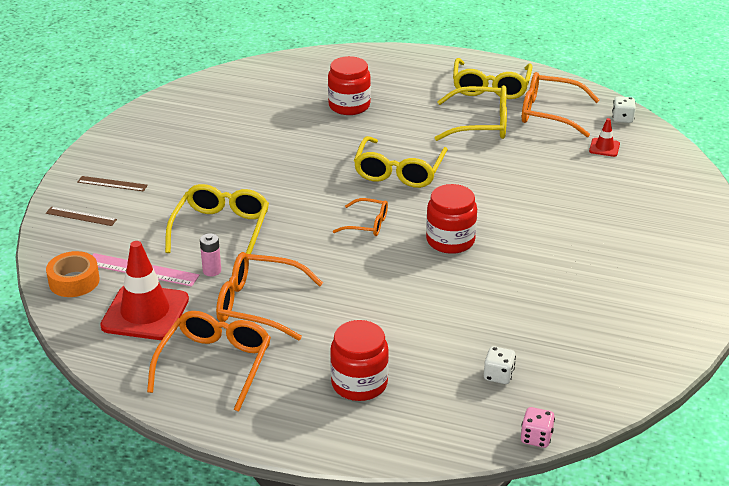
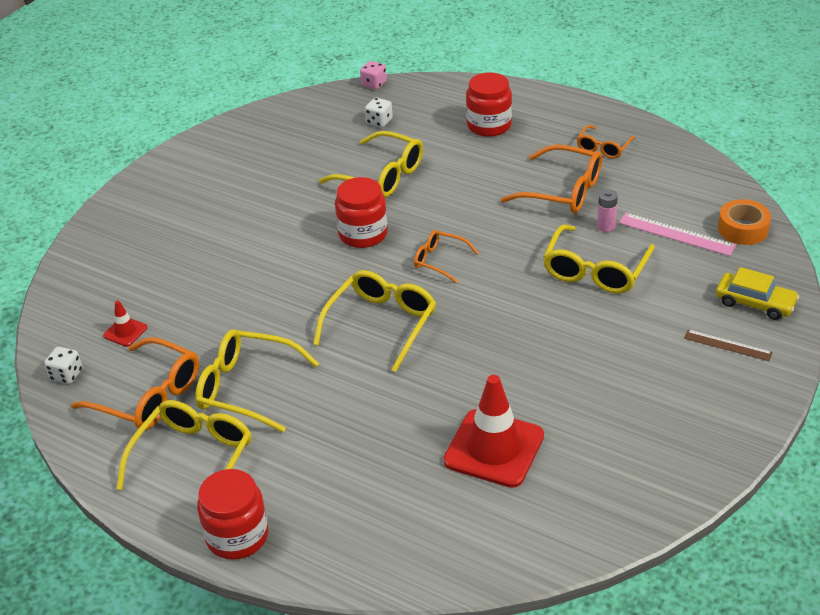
camera: 165 degrees left, 5 degrees up
(81, 216) = (755, 303): brown ruler -> yellow car
(145, 313) = (667, 193): red traffic cone -> red traffic cone (494, 448)
(215, 364) = (603, 148): orange glasses -> orange glasses, size x0.58
(349, 106) = (407, 446): red jar -> red jar (237, 536)
(461, 303) = (382, 176): none -> yellow glasses

